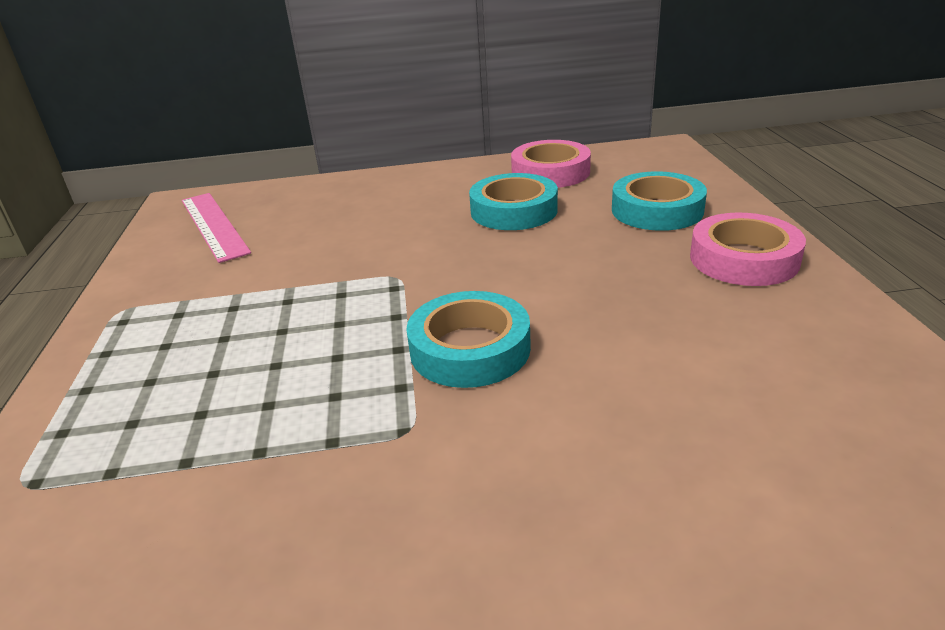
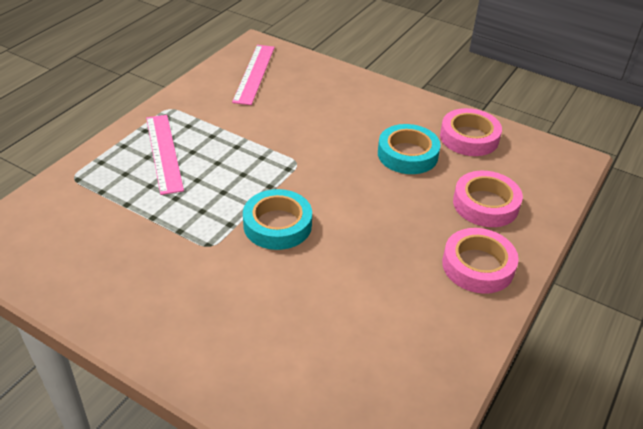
camera: 35 degrees right, 10 degrees up
(174, 362) = (163, 153): none -> pink ruler
(657, 210) = (485, 204): turquoise tape -> pink tape

